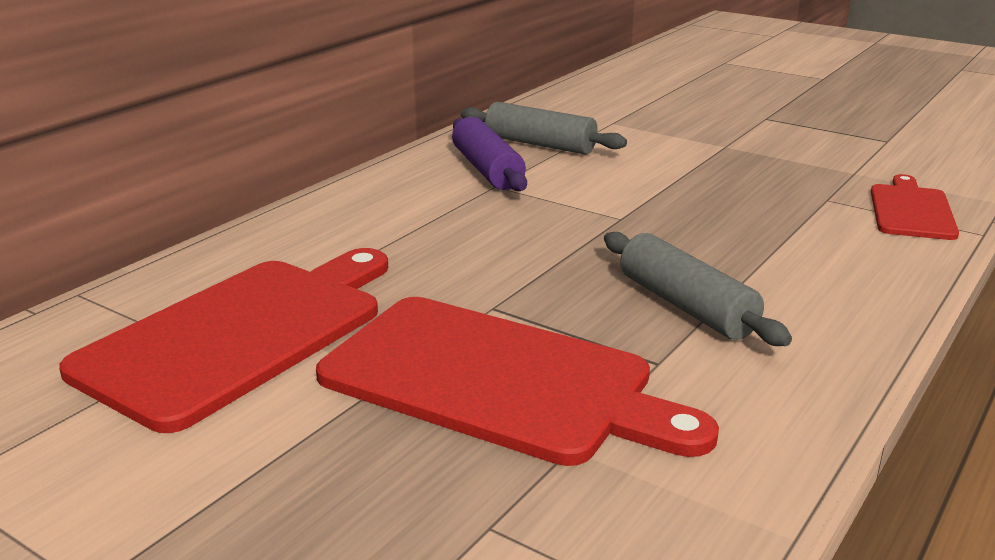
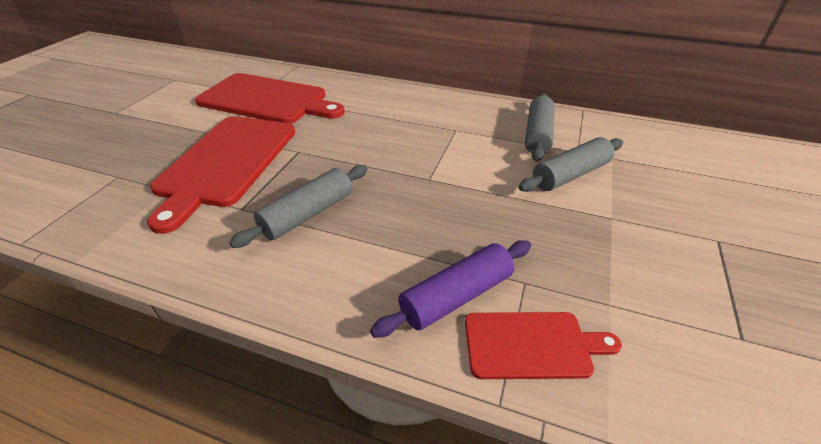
camera: 75 degrees right, 15 degrees up
(487, 170) = (478, 123): purple rolling pin -> purple rolling pin (456, 296)
(640, 146) = (570, 175): none -> grey rolling pin

